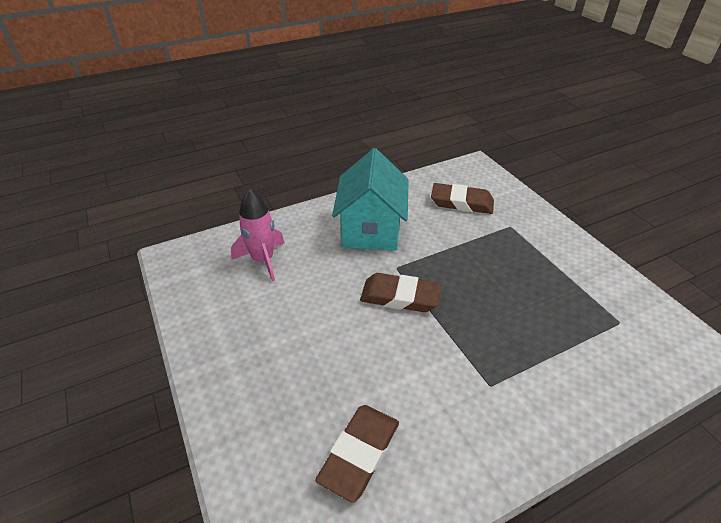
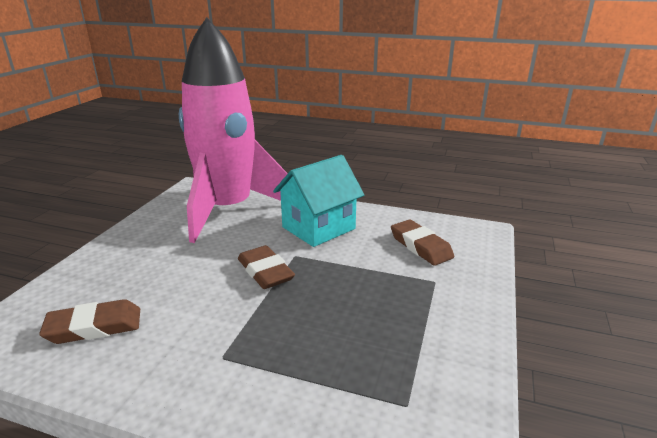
camera: 45 degrees right, 15 degrees down
(263, 260) = (228, 210): pink rocket -> pink rocket, size x2.49

